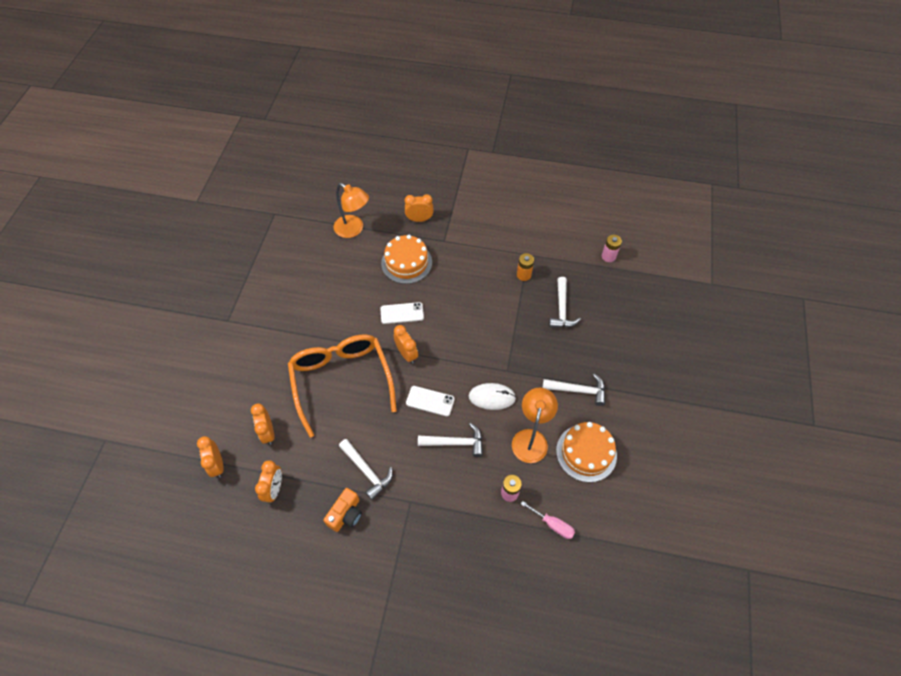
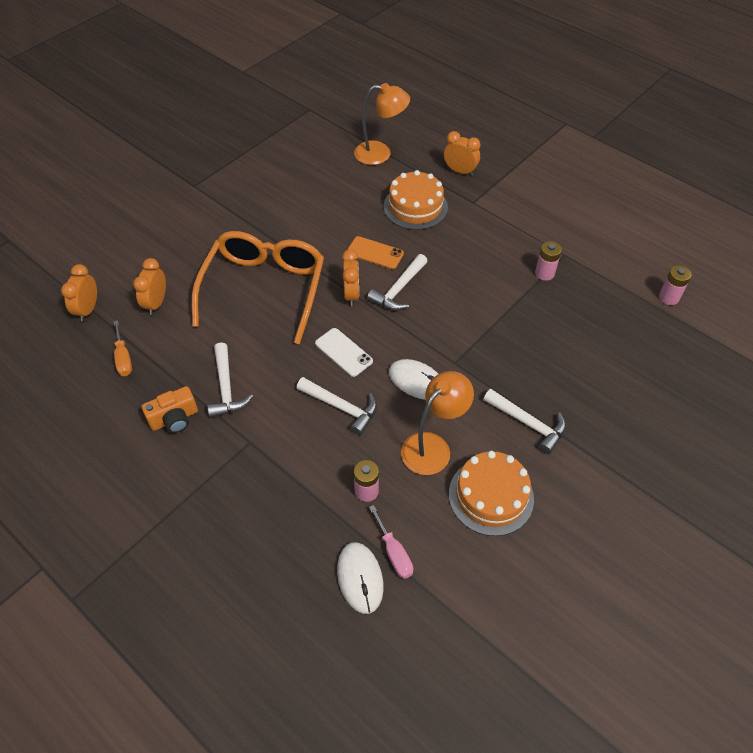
camera: 30 degrees right, 5 degrees down
(274, 489) = (123, 358): orange clock -> orange screwdriver
(353, 229) = (380, 154): orange lamp -> orange lamp turned 60 degrees counterclockwise
(402, 313) = (375, 253): white phone -> orange phone
(523, 275) = (544, 273): orange battery -> pink battery
(543, 554) = (360, 578): none -> white mouse
(561, 309) = (568, 328): white hammer -> white hammer (399, 289)

